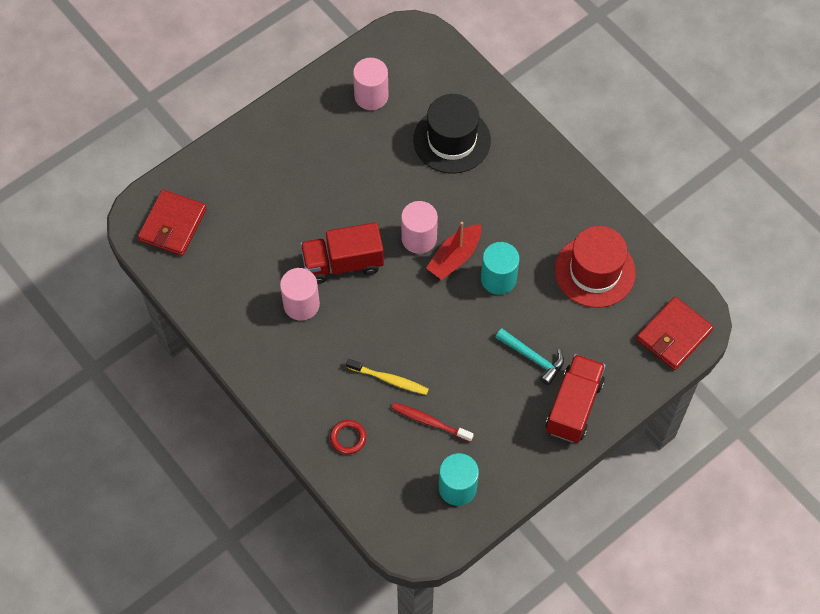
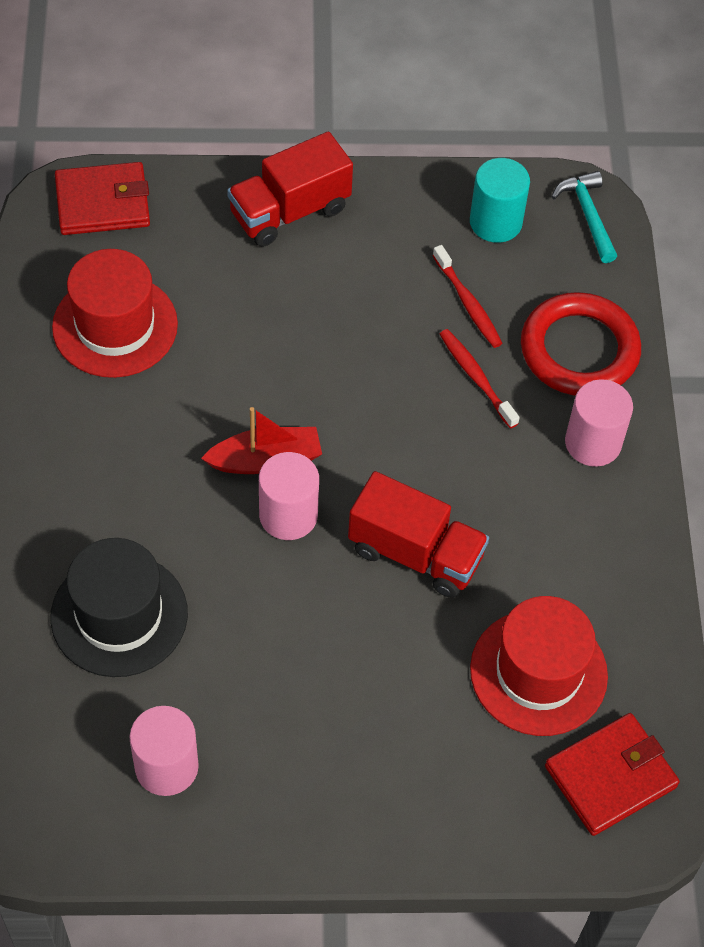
camera: 145 degrees left, 5 degrees down
(240, 248) = (538, 672): none -> red hat
(301, 304) = (513, 539): pink cylinder -> pink cylinder (593, 443)
(348, 438) = (579, 350): red ring -> red ring, size x2.26
(389, 379) = (476, 378): yellow toothbrush -> red toothbrush
(498, 279) = (237, 397): turquoise cylinder -> none
(533, 358) = (285, 287): turquoise hammer -> turquoise hammer (587, 216)

